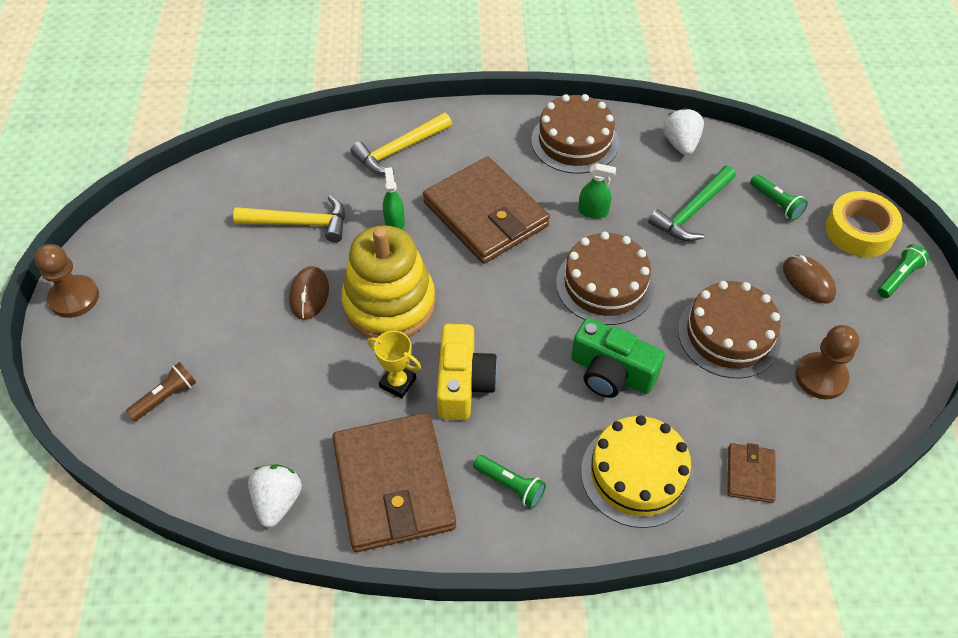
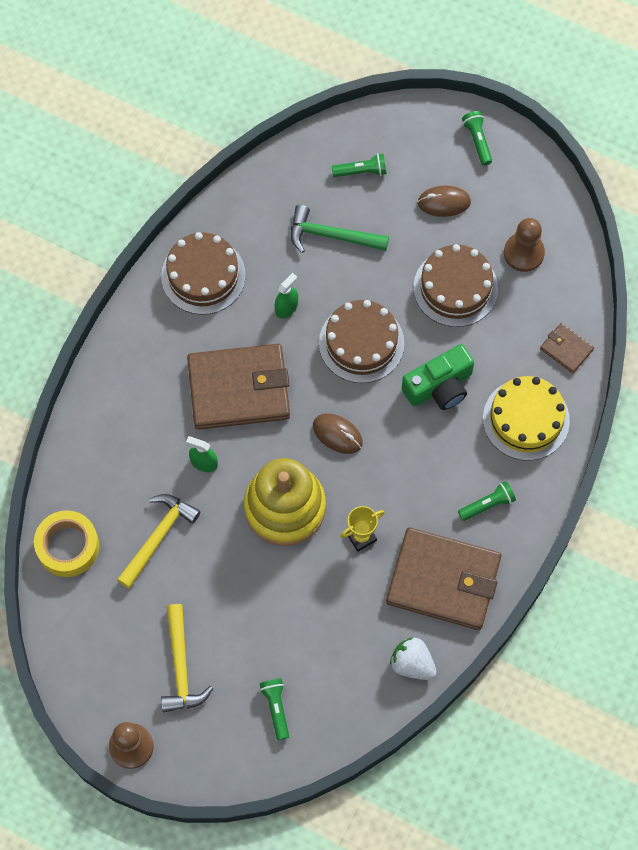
camera: 60 degrees left, 15 degrees up
(166, 397) = (276, 708): brown flashlight -> green flashlight
(309, 295) = (239, 563): brown mouse -> brown mouse (337, 434)
(399, 150) = (123, 418): yellow hammer -> yellow hammer (181, 666)
(463, 383) = (388, 491): yellow camera -> none
(680, 144) = (258, 197): white strawberry -> none
(692, 211) = (332, 236): green hammer -> green hammer turned 120 degrees clockwise
(859, 231) = (422, 134): yellow tape -> yellow tape (68, 546)

